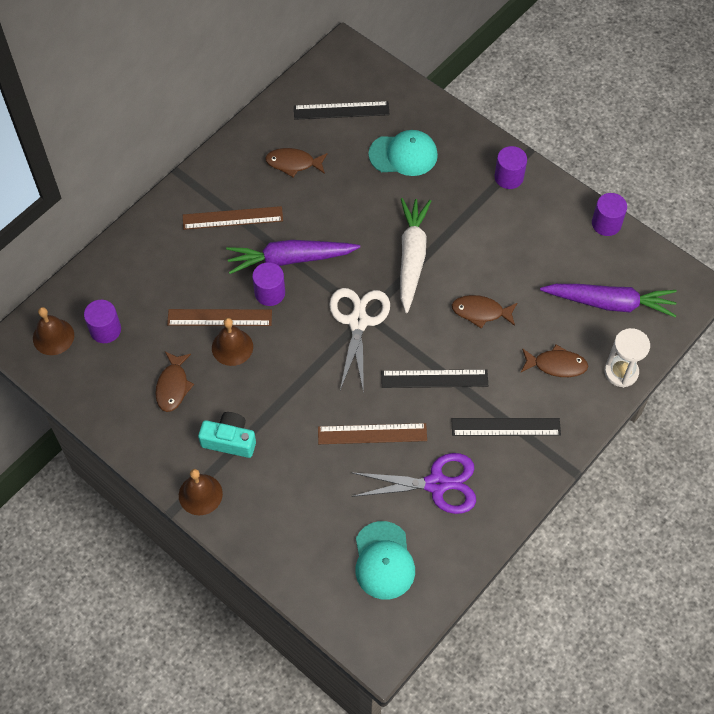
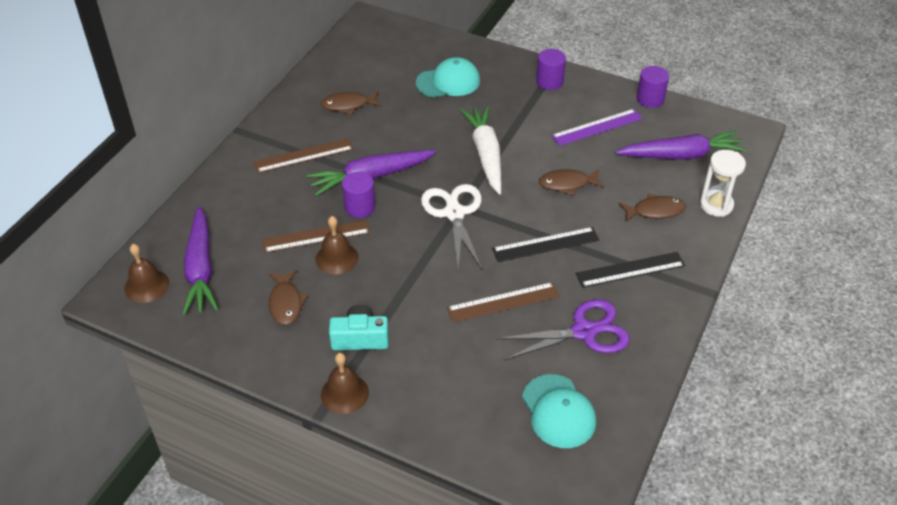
camera: 15 degrees left, 15 degrees down
(105, 330) = (201, 269): purple cylinder -> purple carrot
(341, 110) = (379, 60): black ruler -> none
(536, 248) = (597, 127): none -> purple ruler

